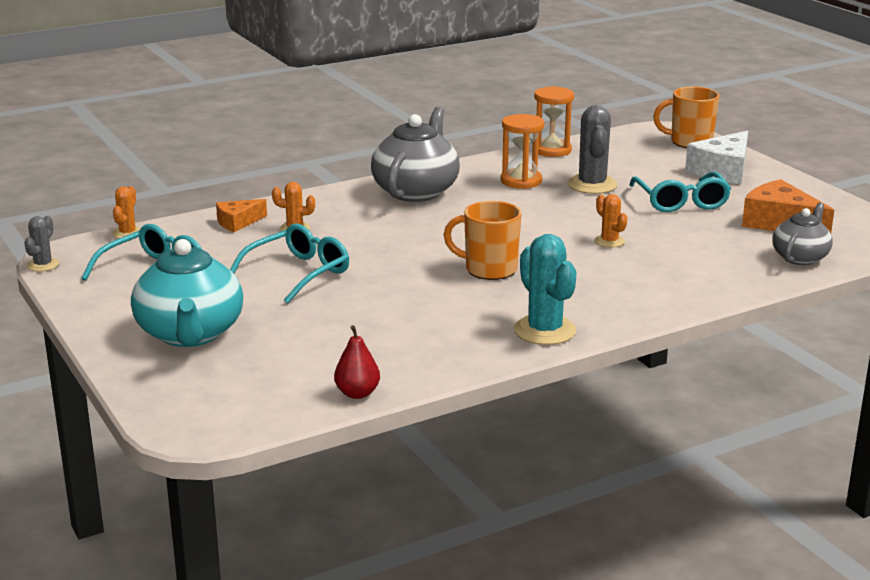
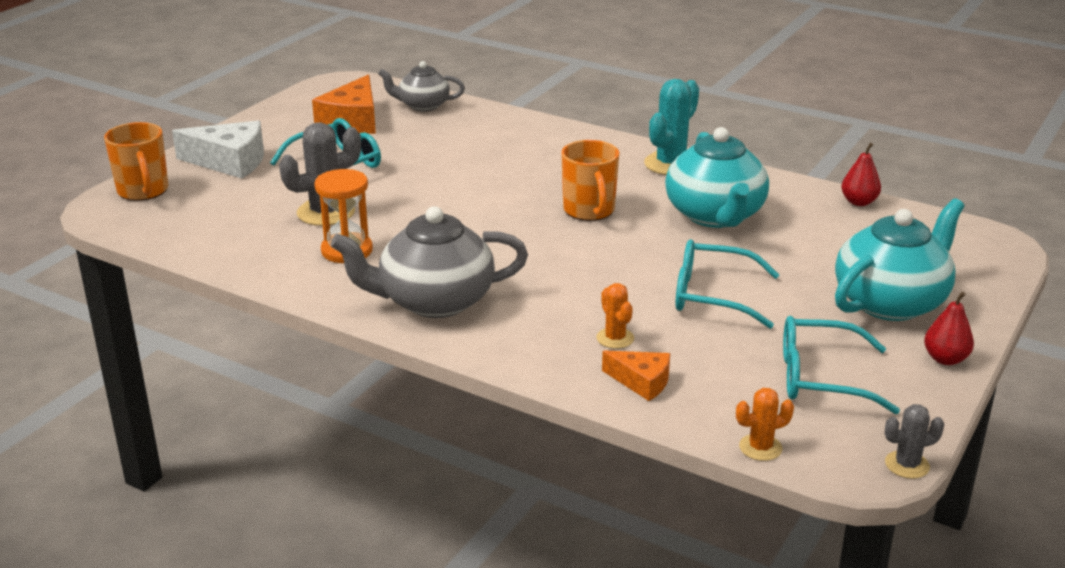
camera: 120 degrees left, 5 degrees up
(100, 322) = (945, 359): none -> red pear
(417, 316) = (715, 216): none -> turquoise teapot
(552, 150) = (226, 258): orange hourglass -> none
(609, 241) = (468, 176): orange cactus -> none

